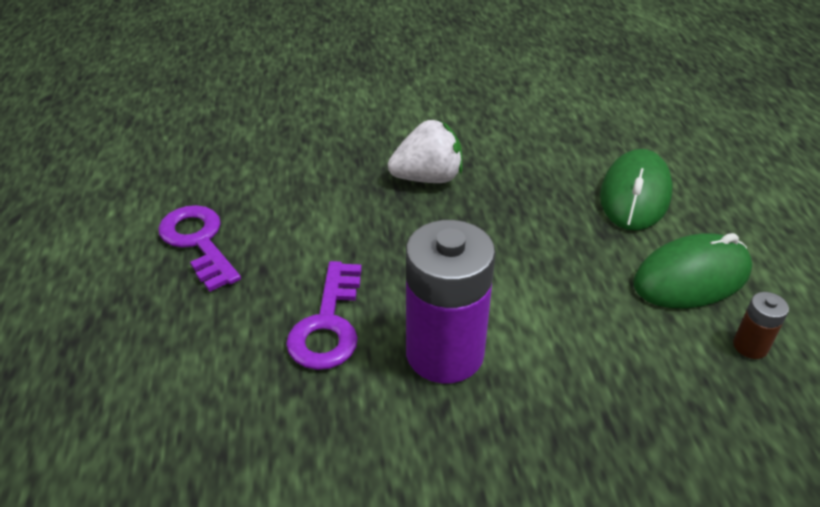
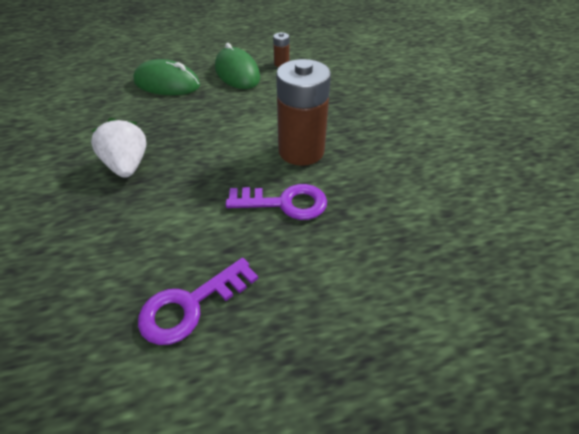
camera: 95 degrees left, 5 degrees up
(444, 353) = (301, 151): purple battery -> brown battery

